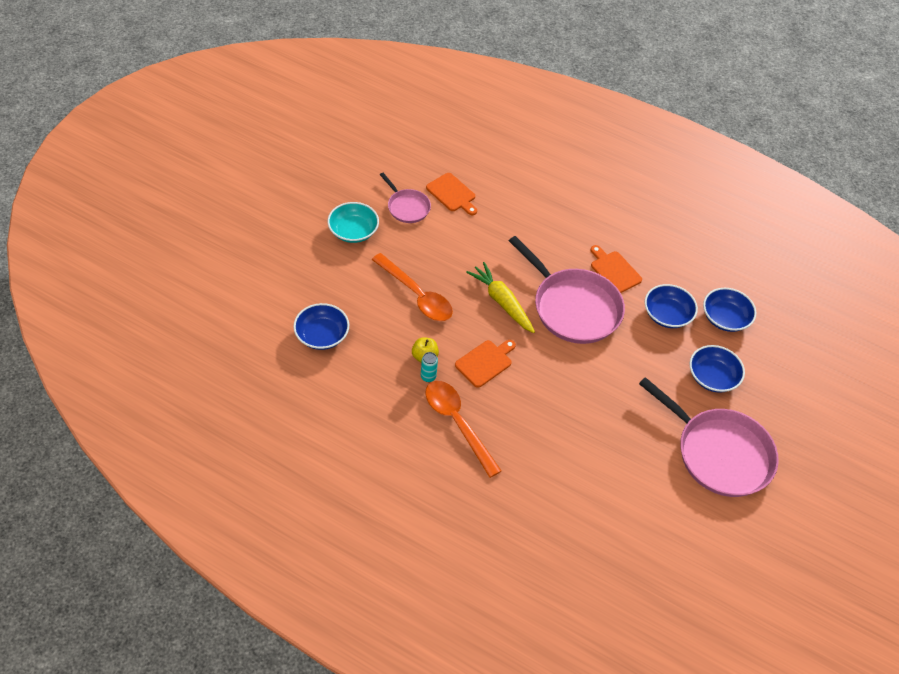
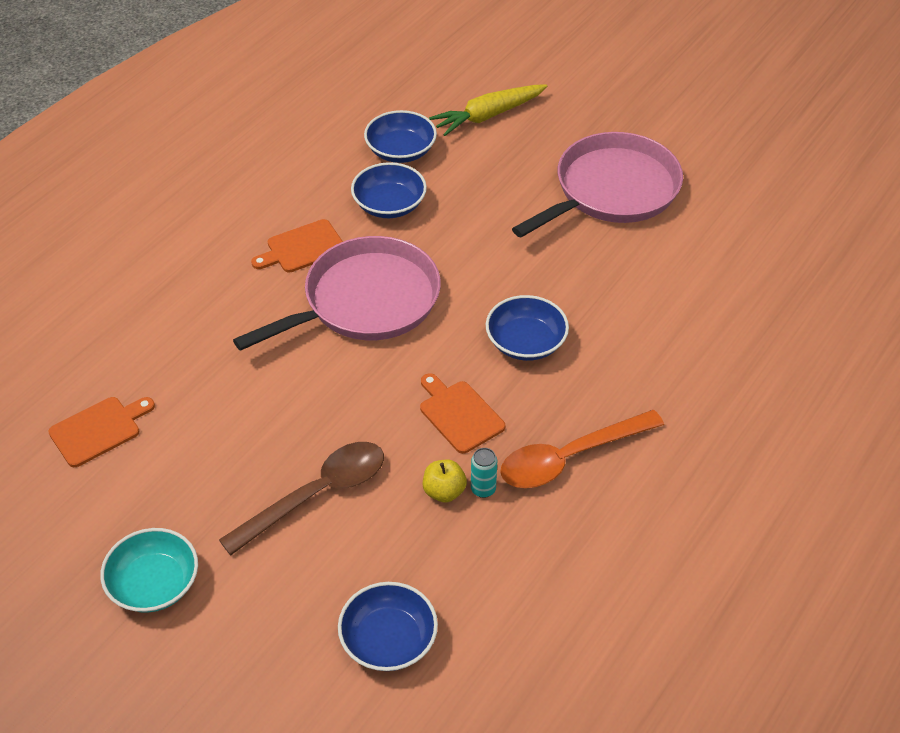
camera: 80 degrees left, 5 degrees down
(407, 207) = (114, 497): pink pan -> none
(416, 295) = (316, 495): orange spoon -> brown spoon
(501, 302) = (344, 384): yellow carrot -> yellow carrot (488, 116)
(712, 377) = (495, 178): blue bowl -> blue bowl (526, 342)

